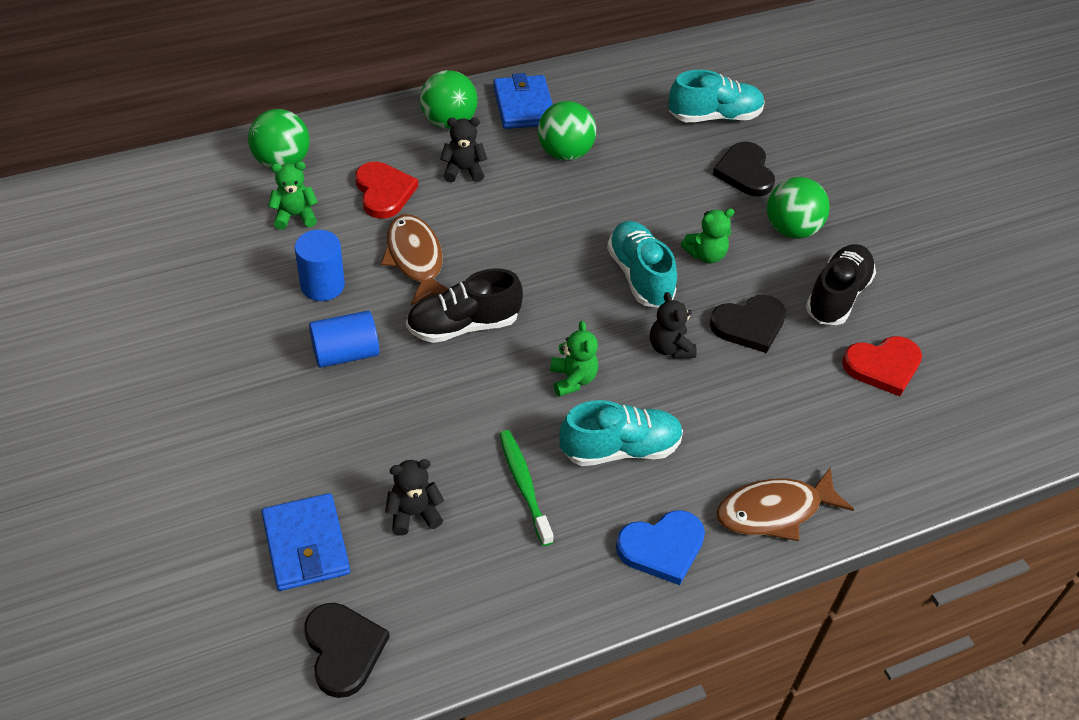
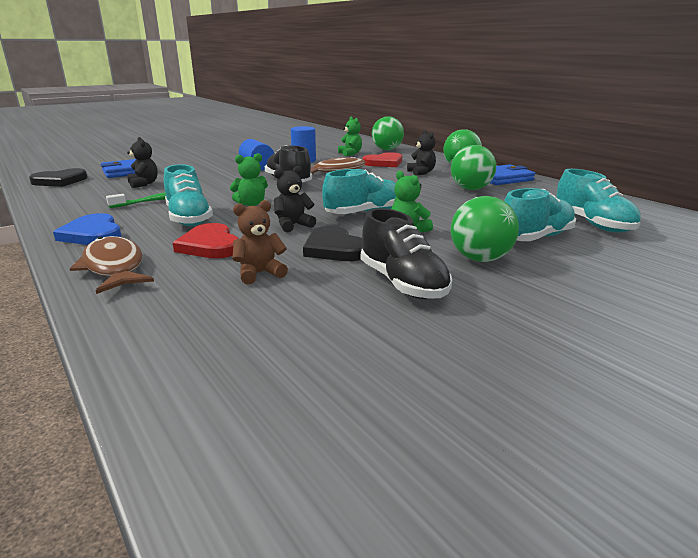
camera: 80 degrees right, 25 degrees down
(745, 172) = (535, 238): black heart -> turquoise shoe
(805, 391) = (259, 273): none -> brown teddy bear
(837, 296) = (402, 283): black shoe -> black shoe turned 45 degrees clockwise
(883, 366) = (309, 311): red heart -> red heart (210, 245)

